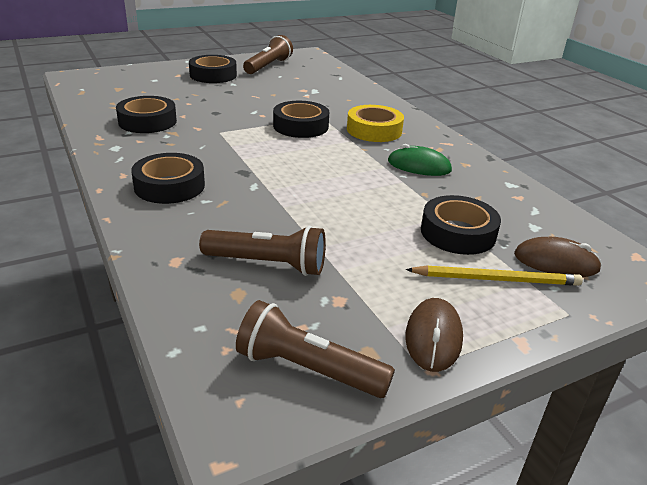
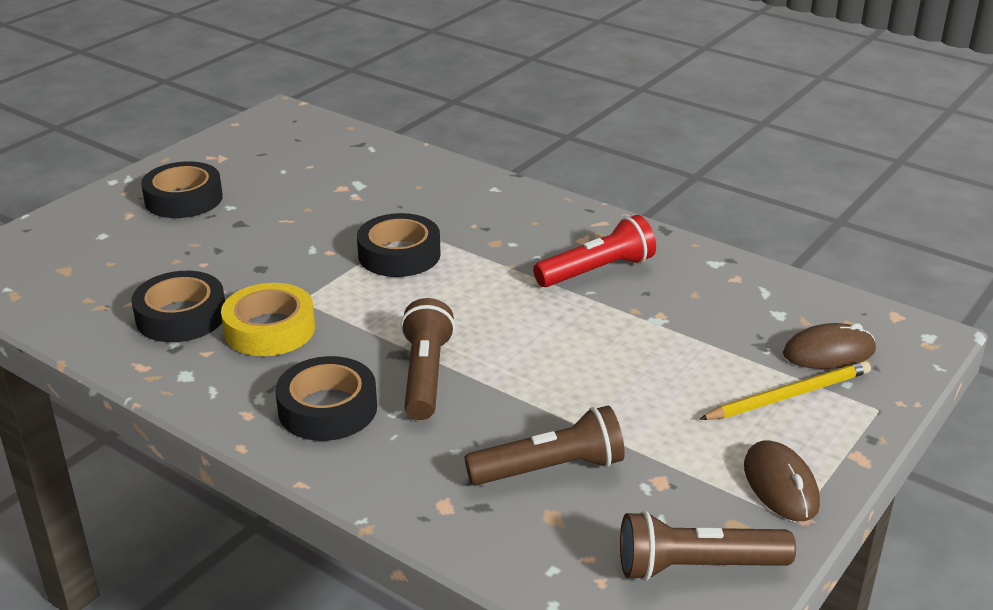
camera: 25 degrees left, 0 degrees up
(268, 66) = (248, 157): brown flashlight -> brown flashlight (425, 375)
(374, 130) = (497, 231): yellow tape -> yellow tape (270, 329)
(419, 166) = (597, 271): green mouse -> red flashlight
(458, 233) = (710, 351): black tape -> none

